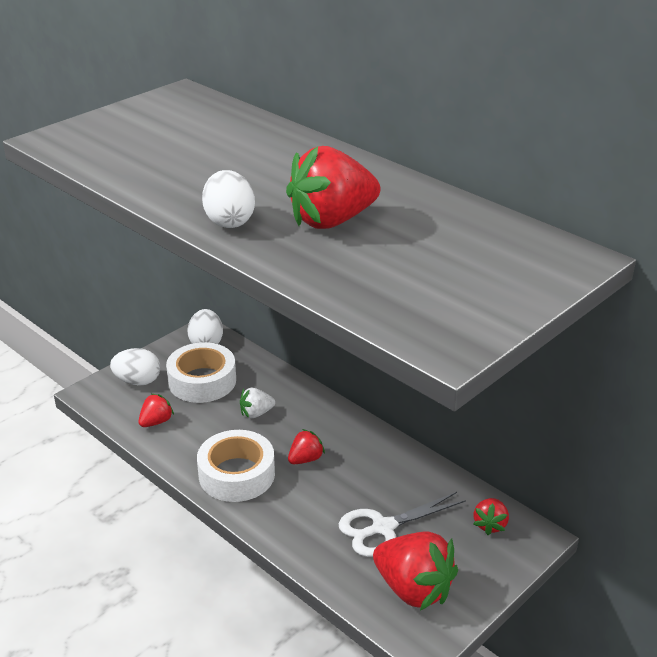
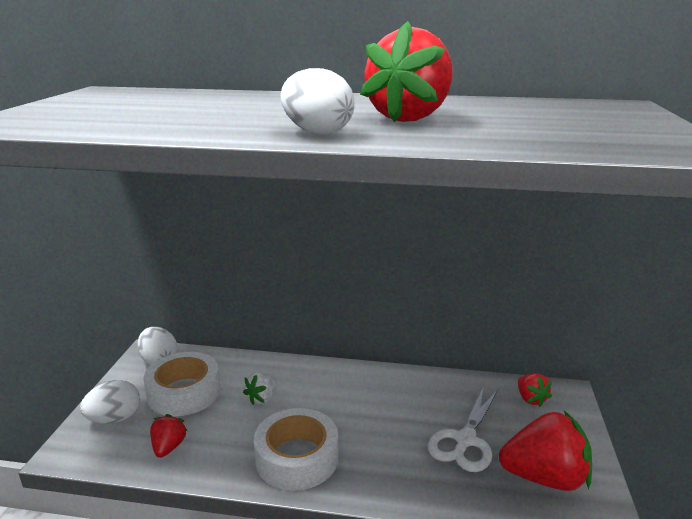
camera: 35 degrees left, 10 degrees down
(305, 459) = (344, 416): red strawberry -> none

